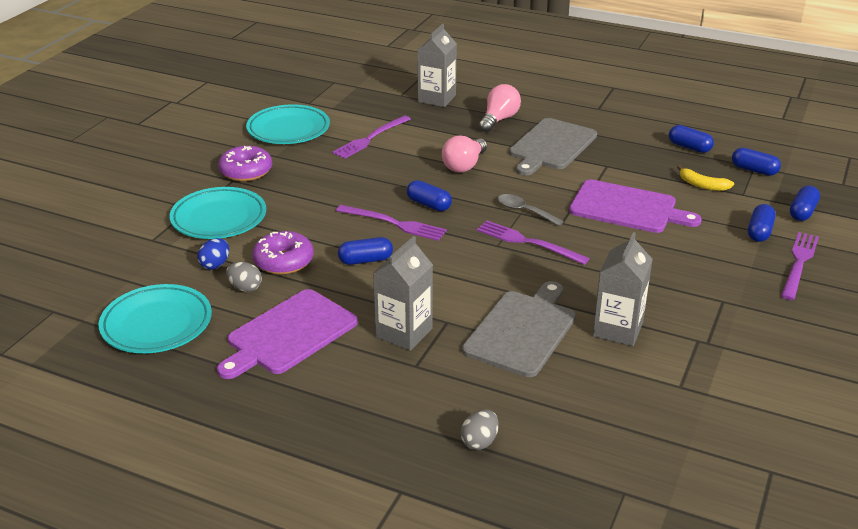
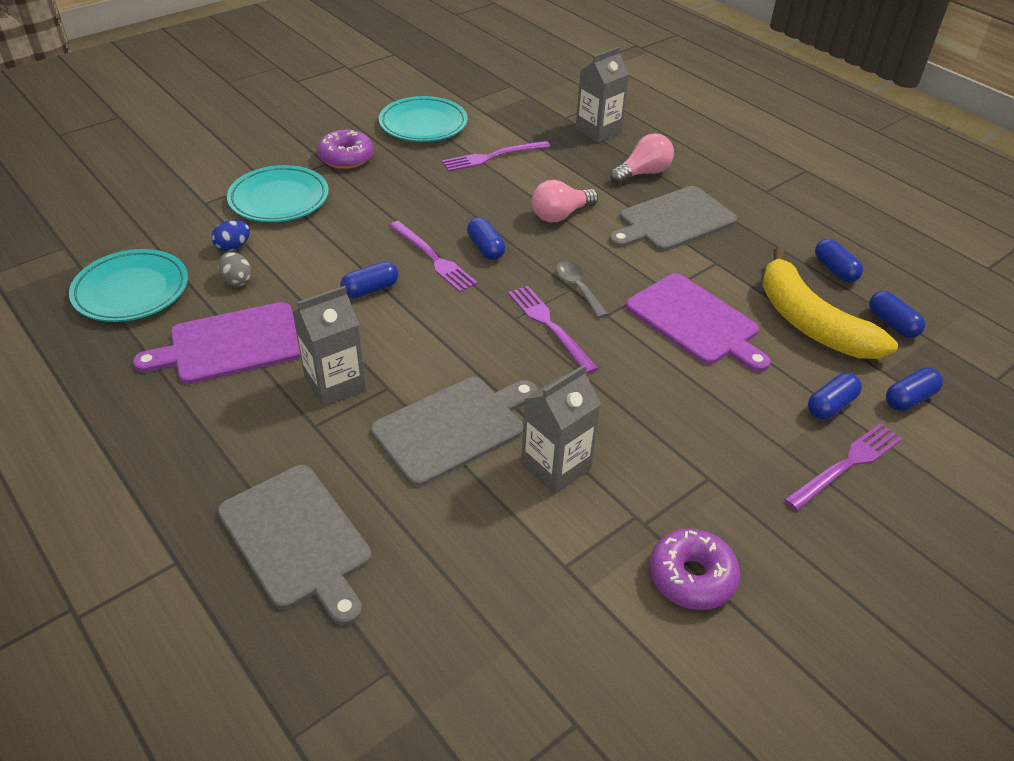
camera: 25 degrees right, 10 degrees up
(284, 261) = (295, 264): purple donut -> purple donut (691, 577)
(365, 260) = (370, 289): blue capsule -> blue capsule turned 45 degrees counterclockwise
(479, 442) = (297, 540): grey egg -> grey cutting board
(702, 185) = (810, 322): yellow banana -> yellow banana, size x2.31

